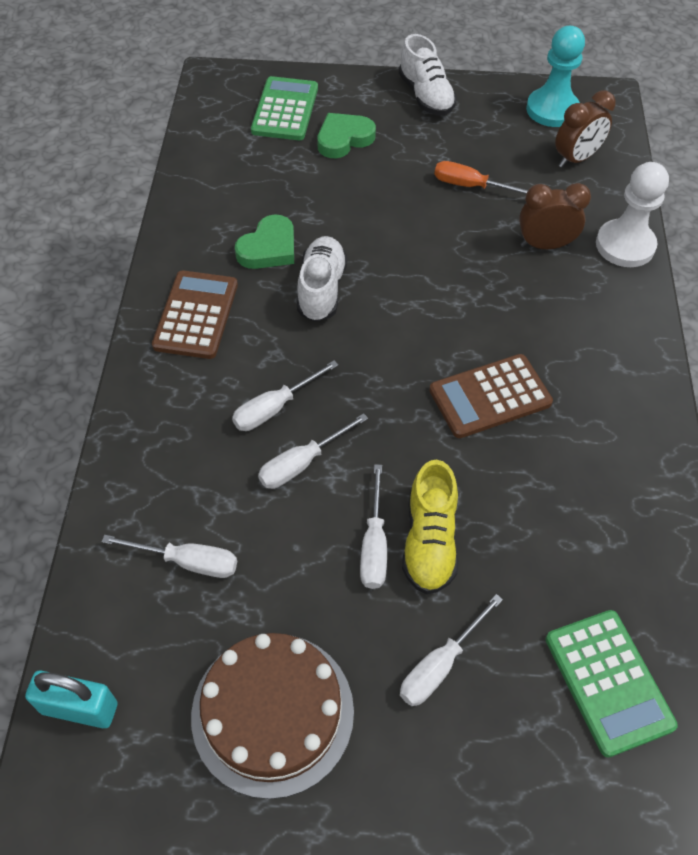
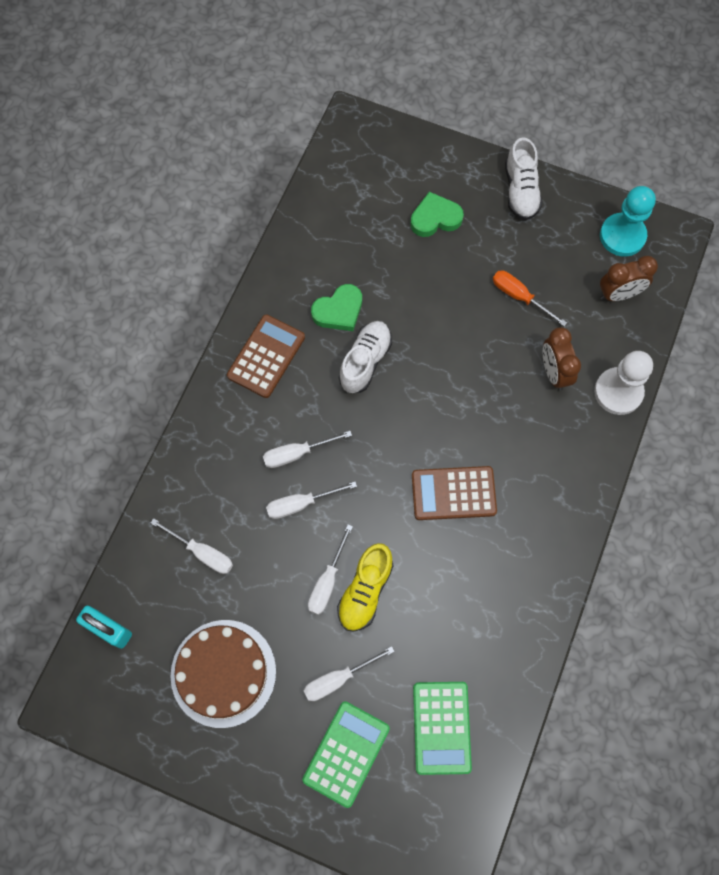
camera: 20 degrees right, 15 degrees up
(285, 110) = (398, 173): green calculator -> green calculator (346, 753)
(545, 245) = (554, 372): brown clock -> brown clock turned 120 degrees counterclockwise

